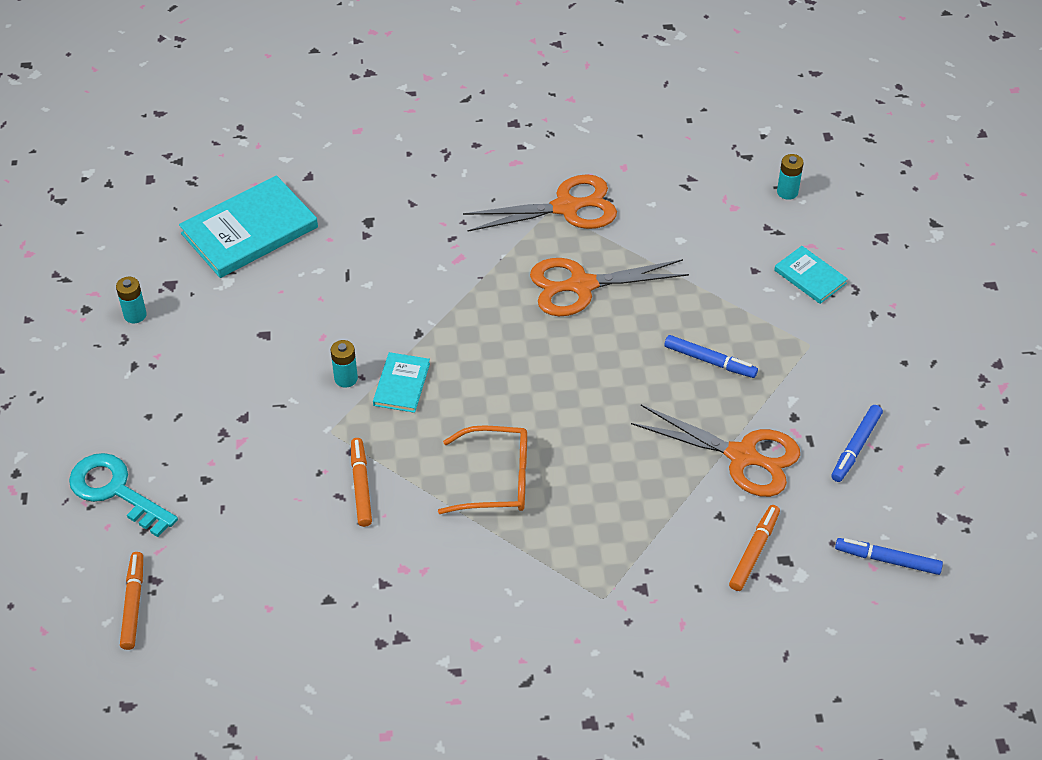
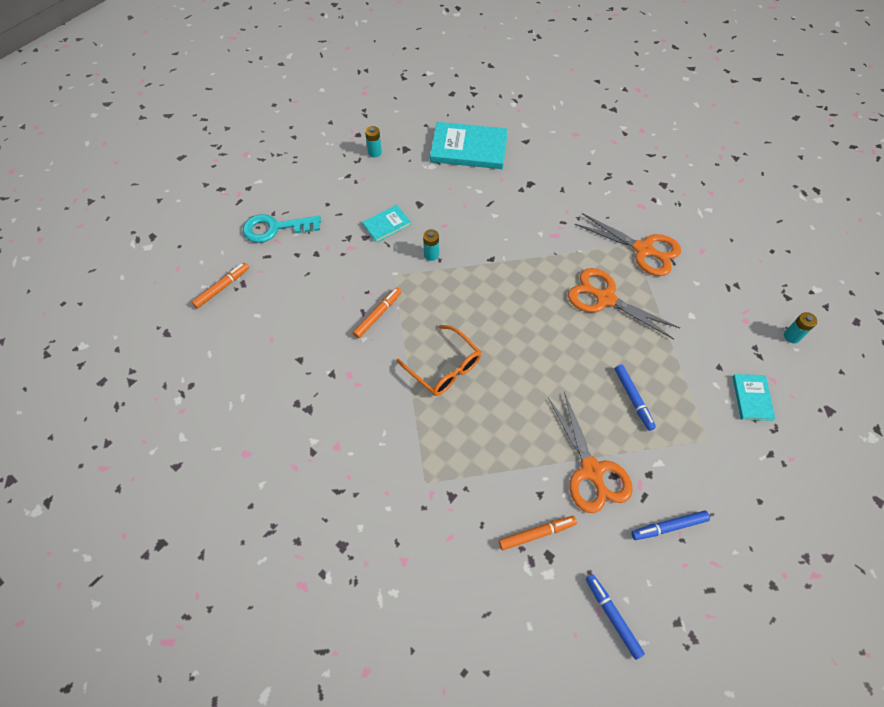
camera: 45 degrees right, 10 degrees up
(116, 491) = (275, 228): turquoise key -> turquoise key turned 90 degrees counterclockwise
(401, 384) = (454, 278): turquoise book -> turquoise book (386, 224)

